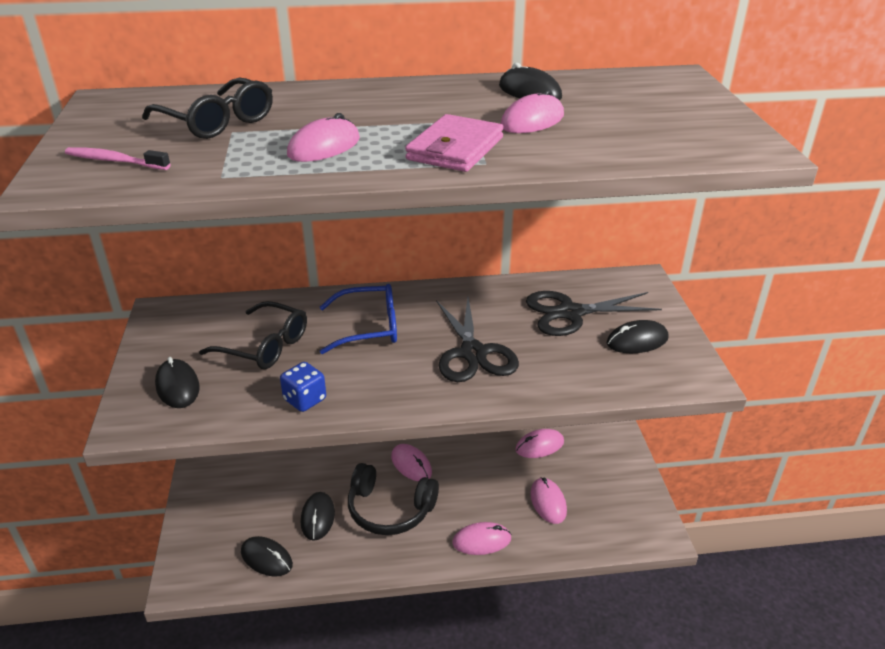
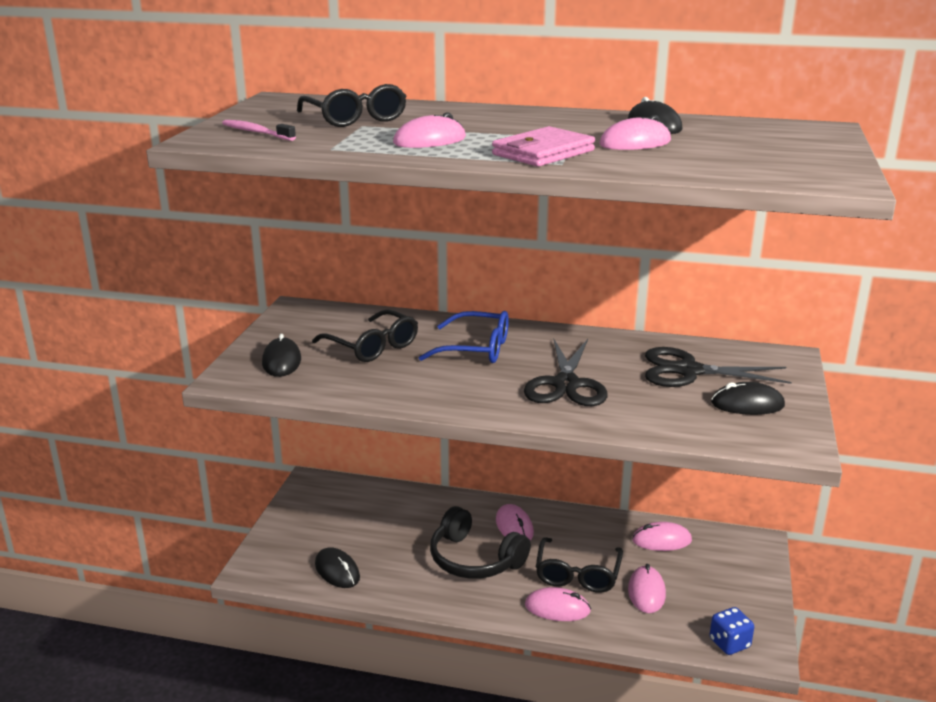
camera: 20 degrees right, 10 degrees down
(305, 399) = (386, 390): blue dice -> blue dice (729, 643)
(318, 517) = (400, 550): black mouse -> none
(484, 500) = (577, 574): none -> black glasses

